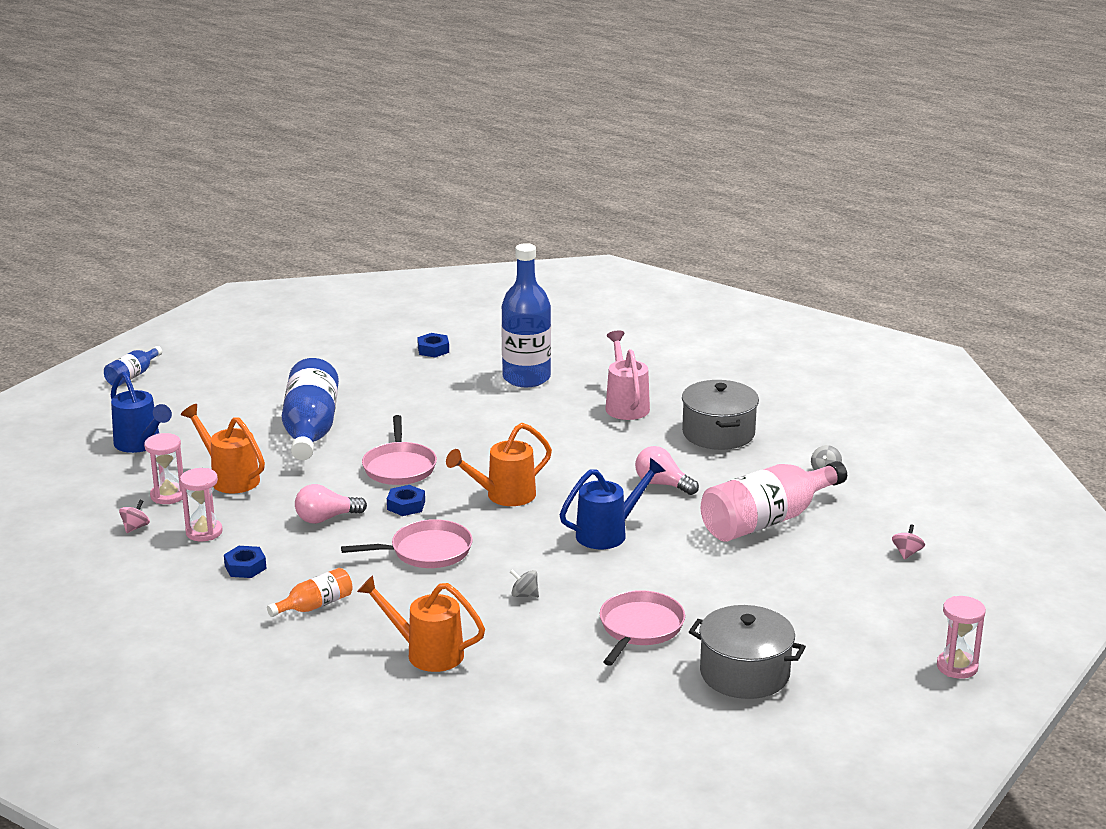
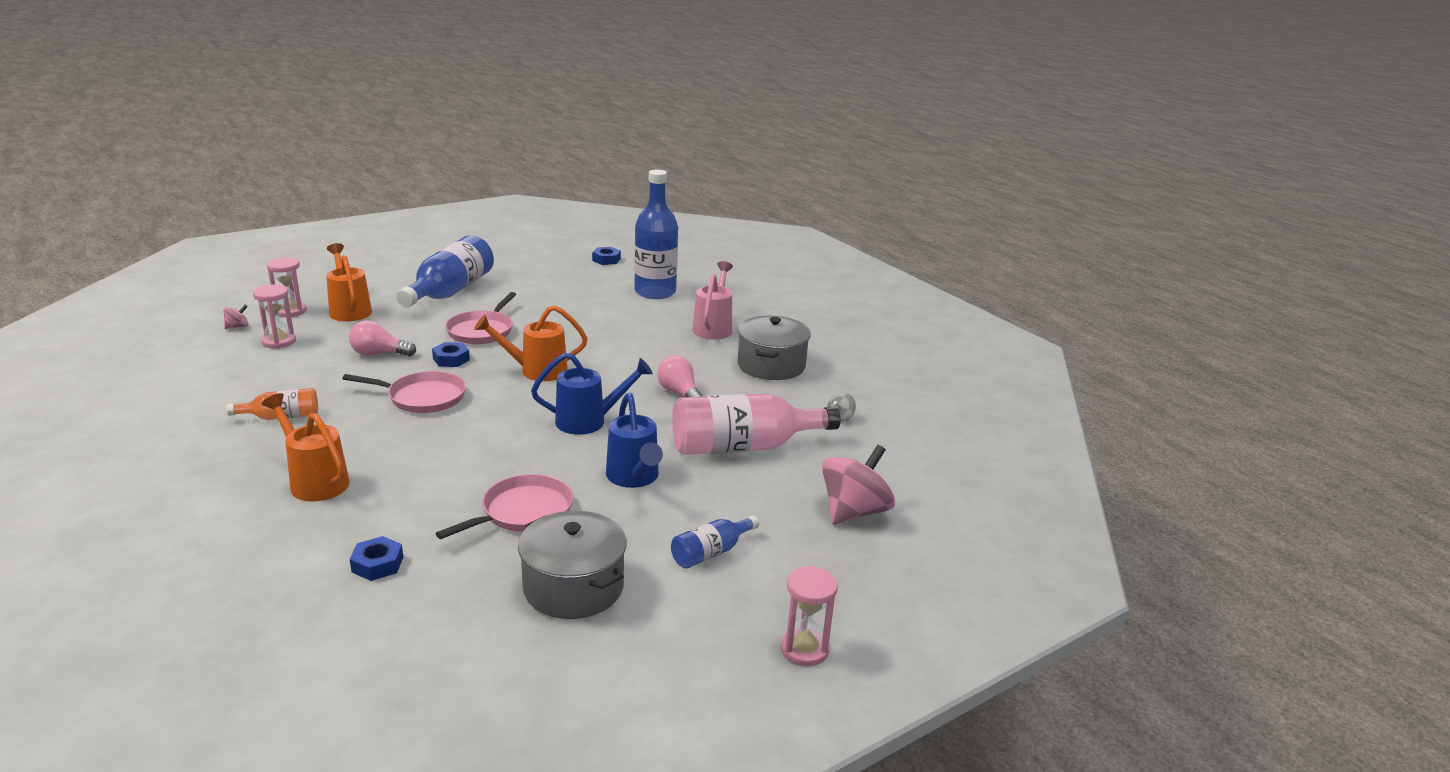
camera: 20 degrees right, 0 degrees up
(132, 376) = (377, 233): blue bottle -> blue bottle (711, 553)
(140, 444) = (321, 275): blue watering can -> blue watering can (634, 478)
(245, 567) = (272, 374): blue nut -> blue nut (377, 564)
(524, 595) = (457, 454): grey spinning top -> none
(907, 553) = (854, 512): pink spinning top -> pink spinning top, size x2.29

